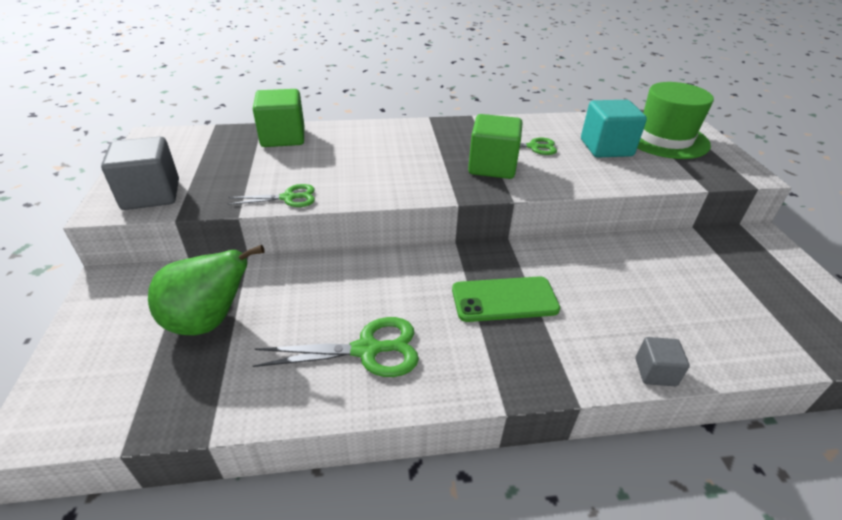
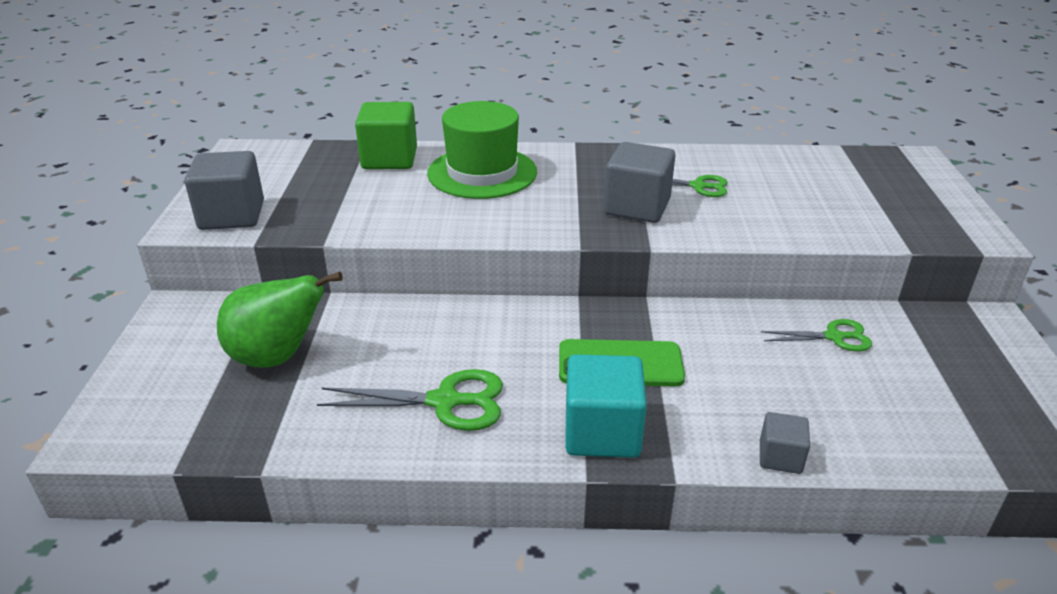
camera: 10 degrees right, 5 degrees down
(288, 198) = (382, 228): green scissors -> green scissors (834, 337)
(492, 166) = (637, 207): green cube -> grey cube
(606, 148) = (795, 192): turquoise cube -> turquoise cube (602, 432)
(664, 138) = (881, 184): green hat -> green hat (482, 172)

